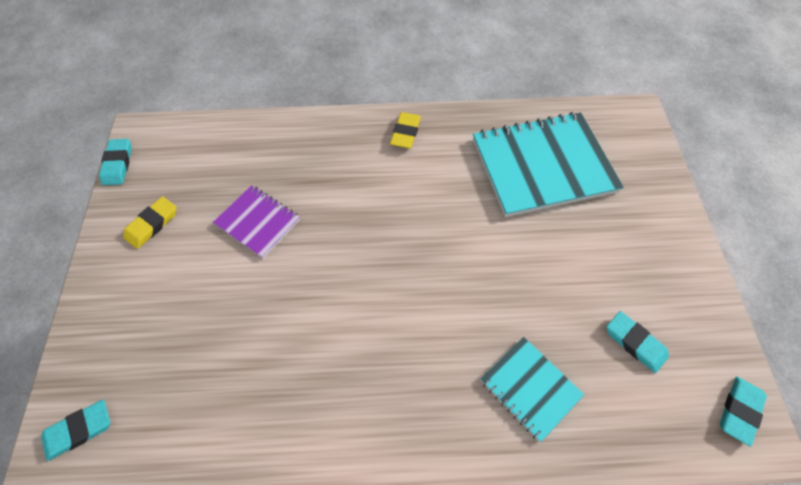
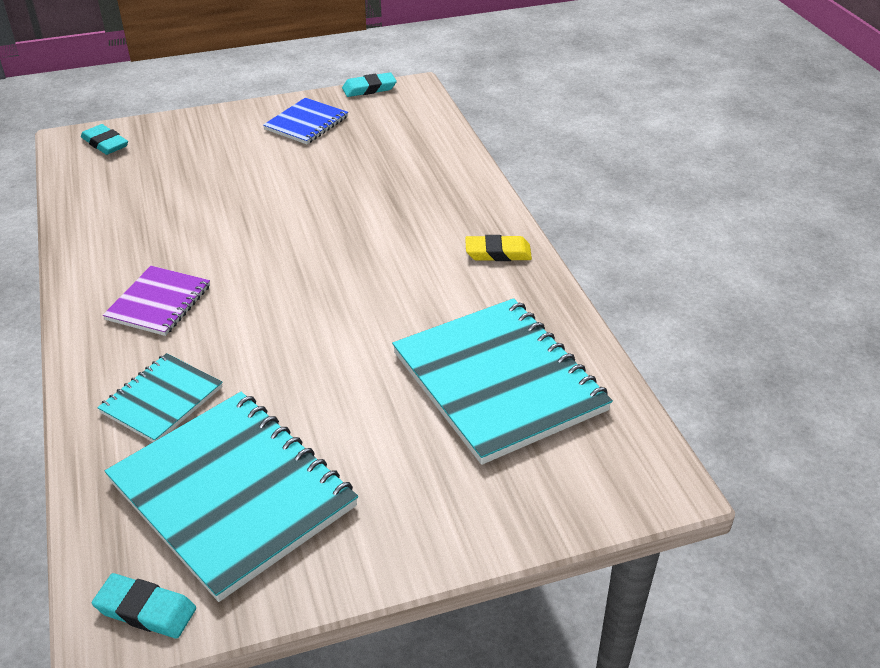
camera: 75 degrees right, 20 degrees down
(152, 224) = (306, 123): yellow eraser -> blue notebook
(258, 222) = (328, 178): purple notebook -> purple notebook (159, 303)
(635, 343) = (233, 493): turquoise eraser -> turquoise notebook

